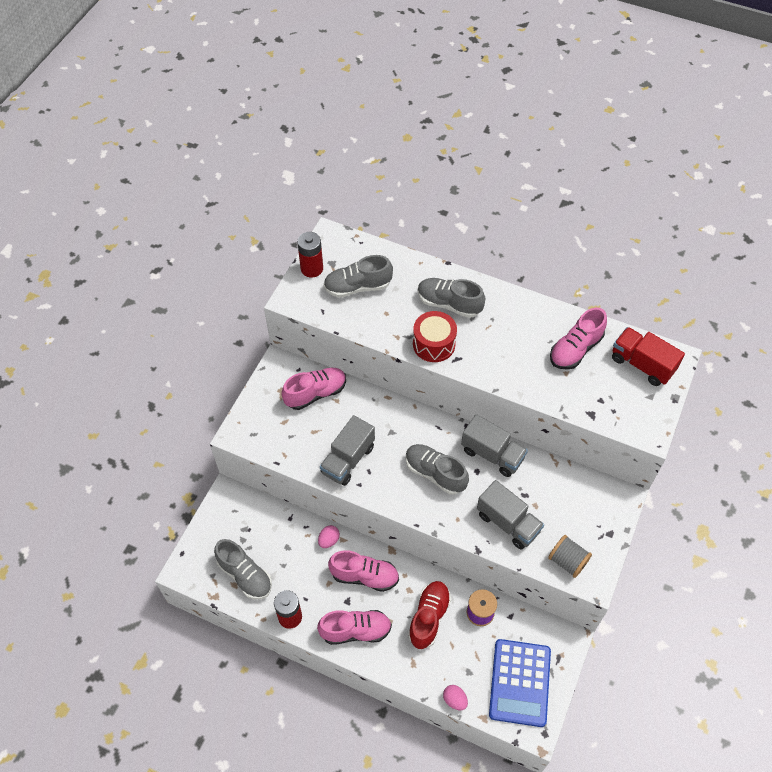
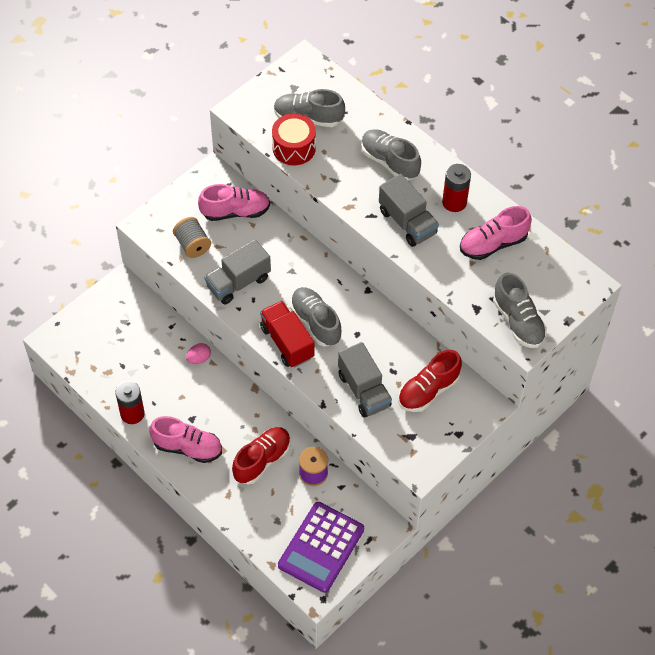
camera: 20 degrees right, 0 degrees up
(245, 575) = (107, 363): grey shoe -> grey shoe (518, 321)
(312, 268) = (272, 87): red battery -> red battery (454, 202)
(365, 576) = (218, 402): pink shoe -> none
(434, 344) = (356, 195): red drum -> red drum (294, 148)
(454, 700) = (252, 539): pink egg -> none
(492, 454) = (380, 323): grey truck -> grey truck (407, 222)
(520, 682) = (321, 547): blue calculator -> purple calculator
(564, 502) = (428, 390): none -> red shoe
(567, 561) = (404, 443): grey spool -> grey spool (192, 245)
(642, 364) = (552, 279): red truck -> red truck (287, 342)

